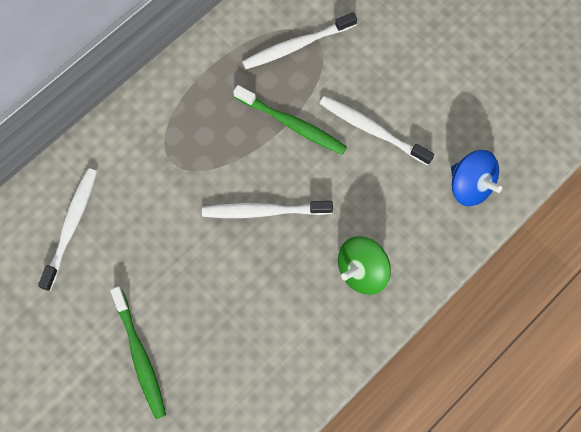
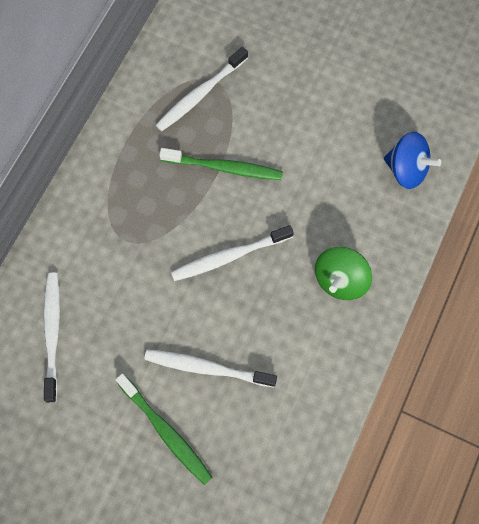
camera: 20 degrees left, 0 degrees up
(373, 130) = (300, 148): white toothbrush -> white toothbrush (207, 368)

